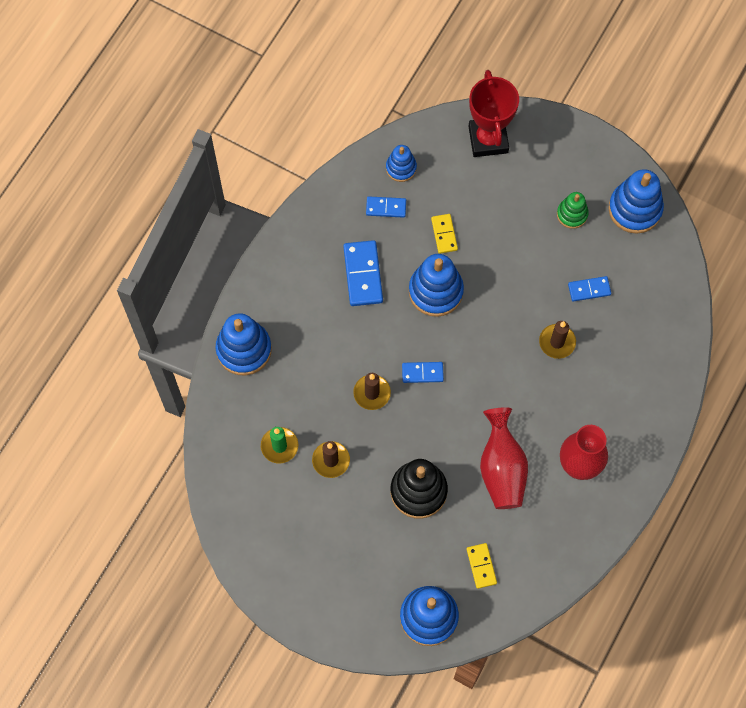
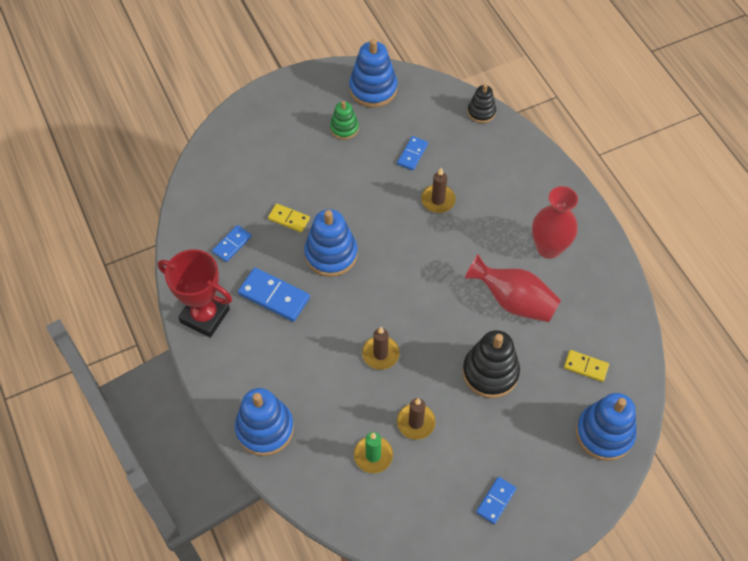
camera: 55 degrees left, 10 degrees down
(401, 168) = (208, 213): blue stacking toy -> none
(422, 373) = (392, 306): blue domino -> blue domino (496, 501)
(488, 139) = (238, 143): red trophy -> red trophy (205, 316)
(684, 318) = (481, 112): none -> black stacking toy

